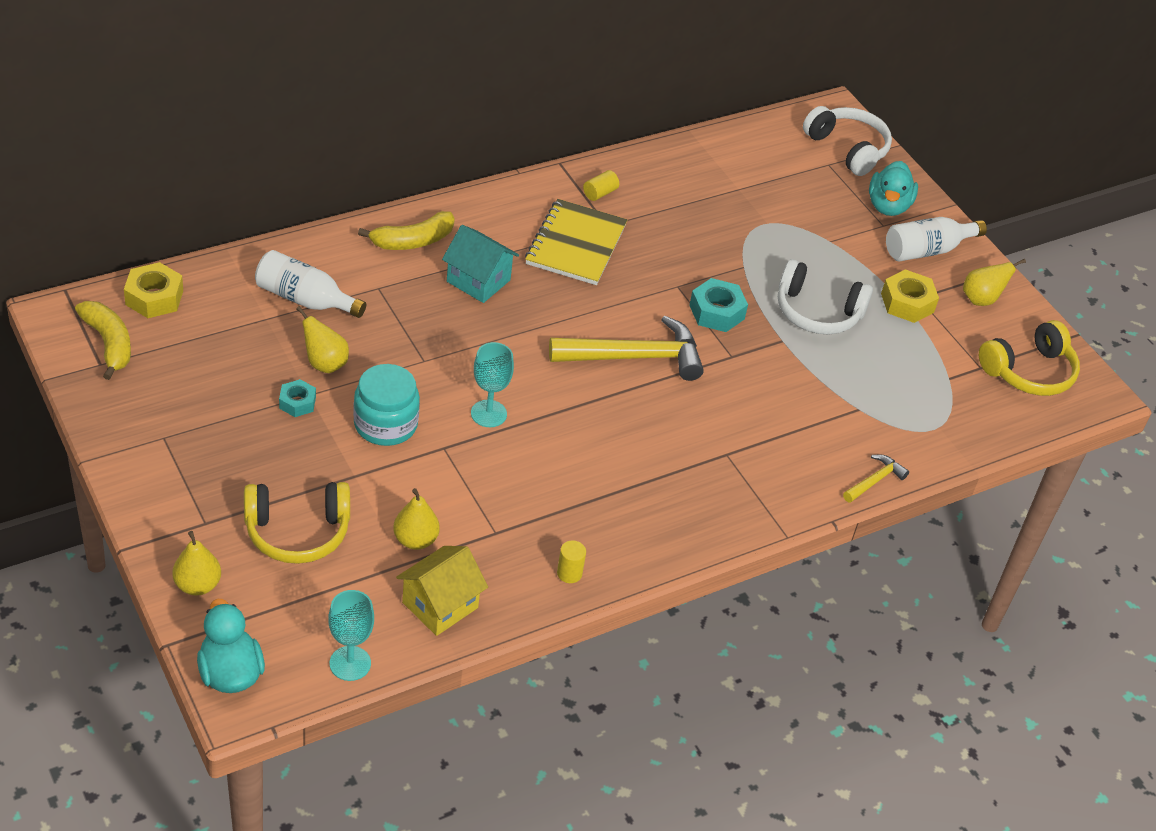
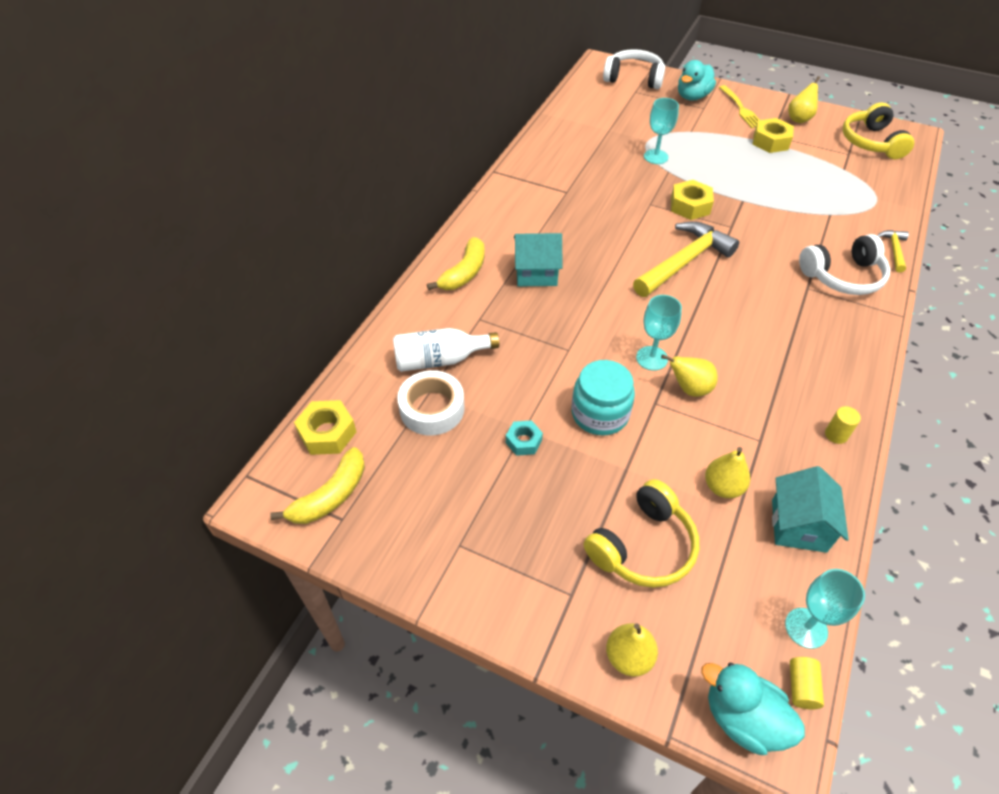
camera: 30 degrees left, 5 degrees up
(109, 343) = (331, 496): yellow banana -> yellow banana turned 105 degrees clockwise
(254, 332) = (432, 409): none -> white tape
(324, 363) = (507, 398): yellow pear -> yellow pear (689, 389)
(440, 605) = (798, 525): yellow house -> turquoise house
(576, 245) = (564, 214): yellow notebook -> none
(600, 193) = (539, 175): yellow cylinder -> yellow cylinder (801, 687)
(716, 312) = (690, 206): turquoise nut -> yellow nut
(750, 244) = (656, 157): none -> turquoise goblet
(817, 312) = (737, 173): white headphones -> white headphones (843, 276)
(888, 206) = (692, 97): turquoise duck -> turquoise duck turned 60 degrees clockwise
(927, 250) = (741, 109): white bottle -> yellow fork
(1029, 372) = (871, 142): yellow headphones -> yellow headphones turned 150 degrees clockwise

